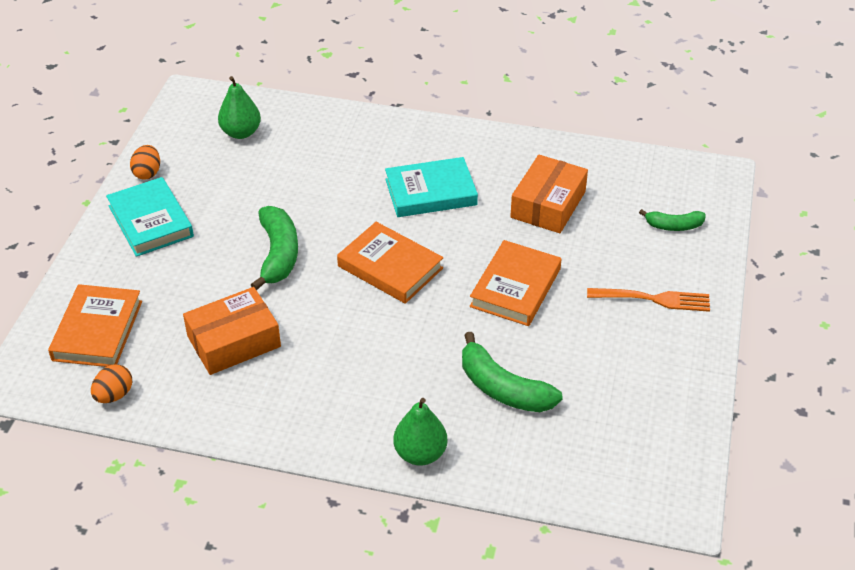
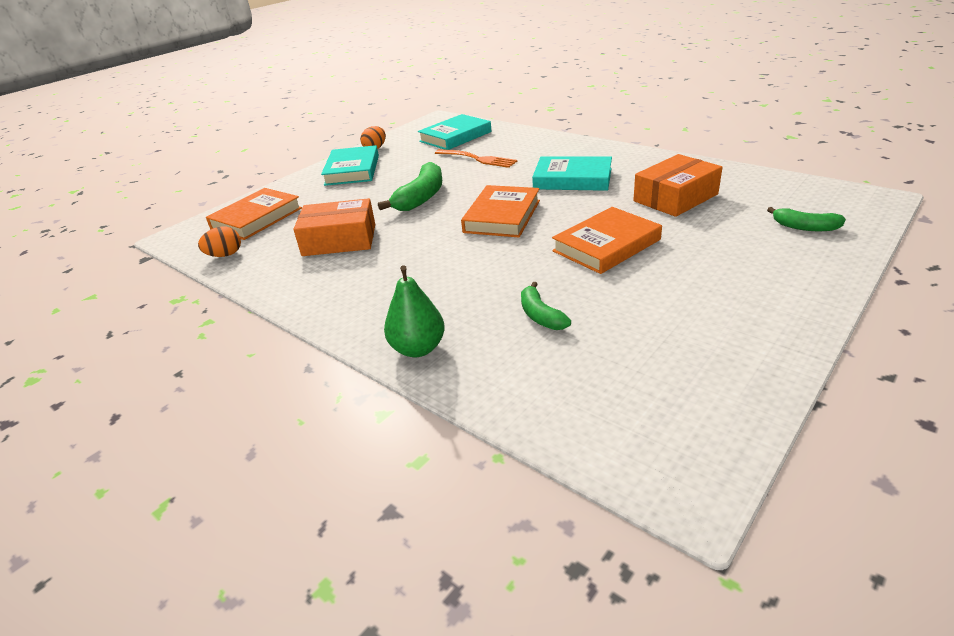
camera: 30 degrees right, 10 degrees down
(241, 132) = (455, 137): green pear -> turquoise book
(390, 267) = (502, 216): orange book -> orange book turned 45 degrees clockwise
(503, 389) = (540, 316): green banana -> green banana, size x0.59
(654, 299) = (754, 277): orange fork -> orange fork (478, 159)

